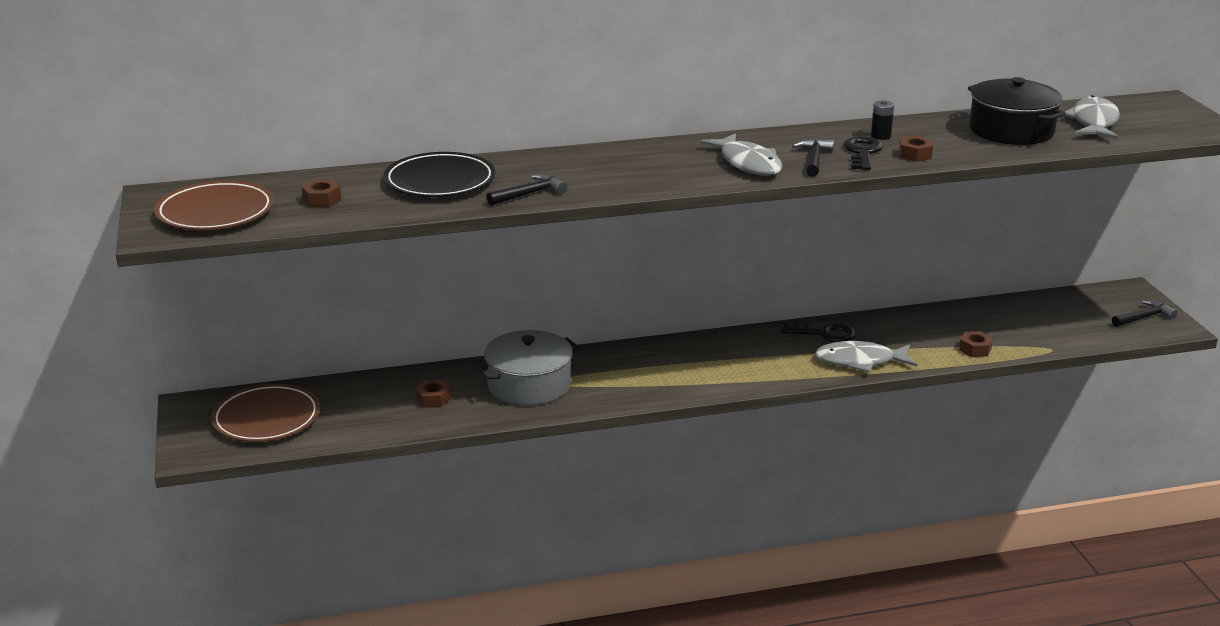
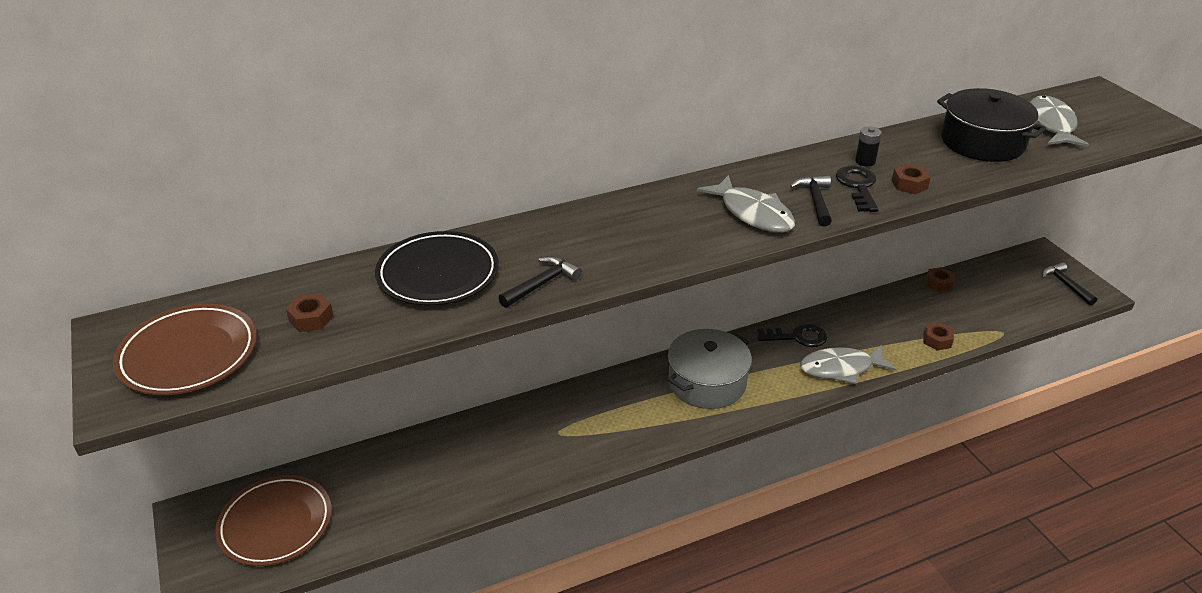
camera: 10 degrees left, 10 degrees up
(433, 399) = (446, 472): brown nut -> brown nut (938, 284)
(529, 385) = (537, 439): grey pot -> grey pot (707, 382)
(1144, 317) = (1065, 285): black hammer -> black hammer turned 75 degrees counterclockwise

